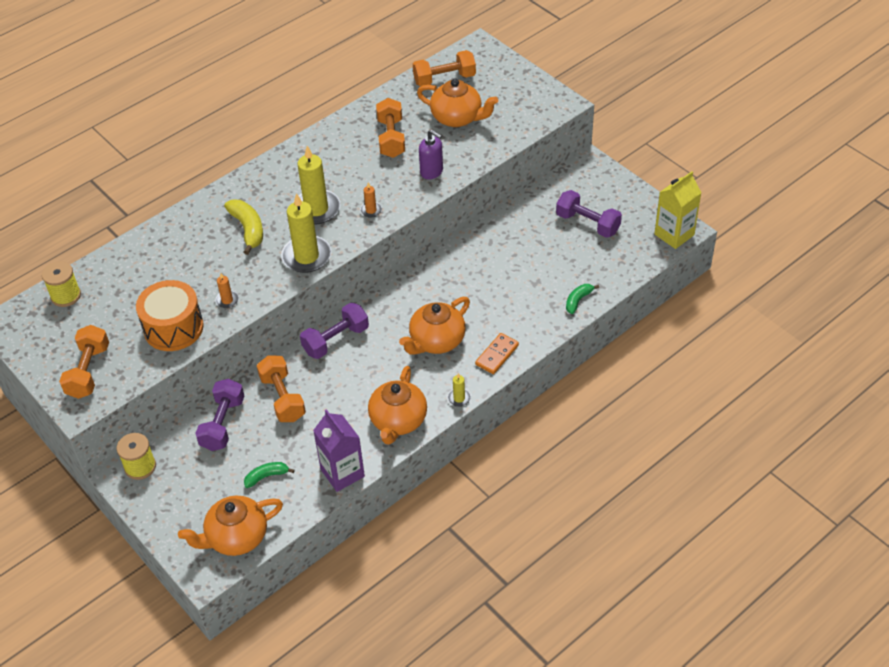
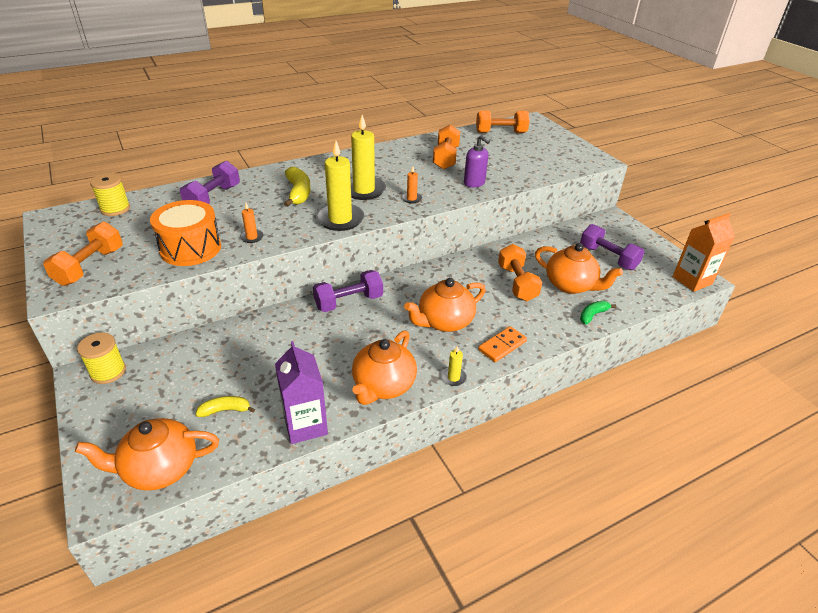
camera: 10 degrees right, 10 degrees down
(222, 424) = (209, 350): purple dumbbell -> purple dumbbell (213, 198)
(266, 476) = (225, 410): green banana -> yellow banana
(282, 398) = (277, 340): orange dumbbell -> orange dumbbell (517, 283)
(457, 118) = (505, 155): orange teapot -> orange teapot (570, 285)
(674, 234) = (692, 280): yellow carton -> orange carton

